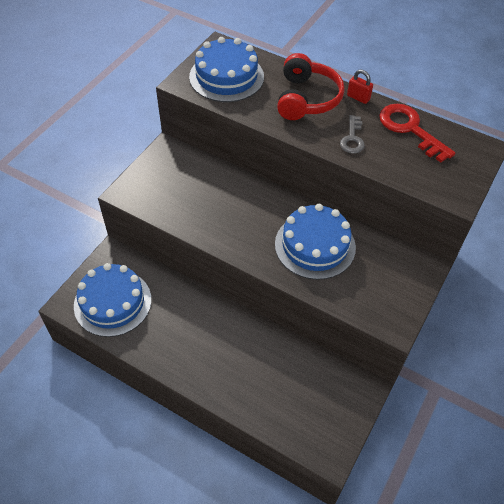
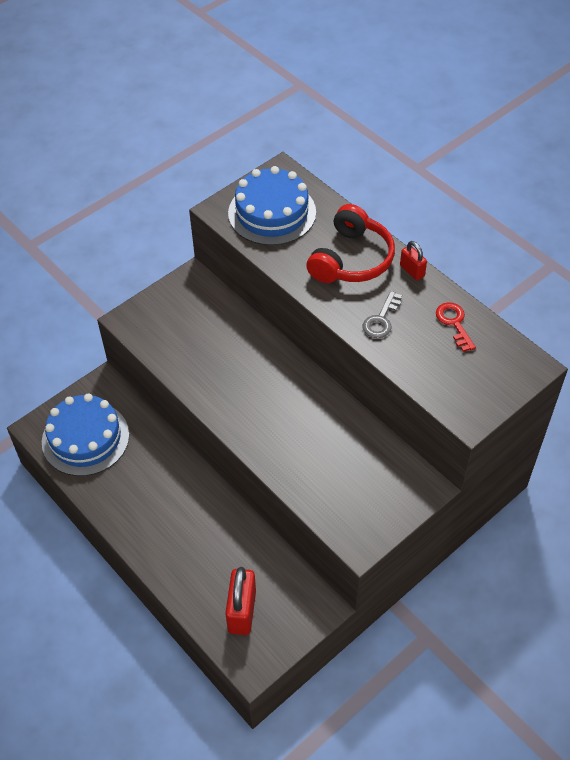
camera: 20 degrees right, 0 degrees up
(303, 411) = (242, 611): none -> red padlock
(315, 245) = (310, 431): blue cake -> none
(410, 129) = (454, 323): red key -> red key, size x0.59

